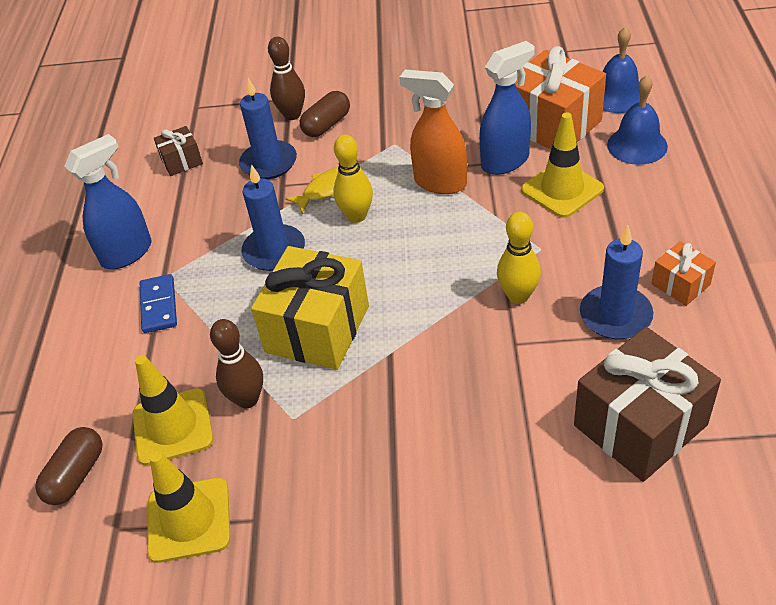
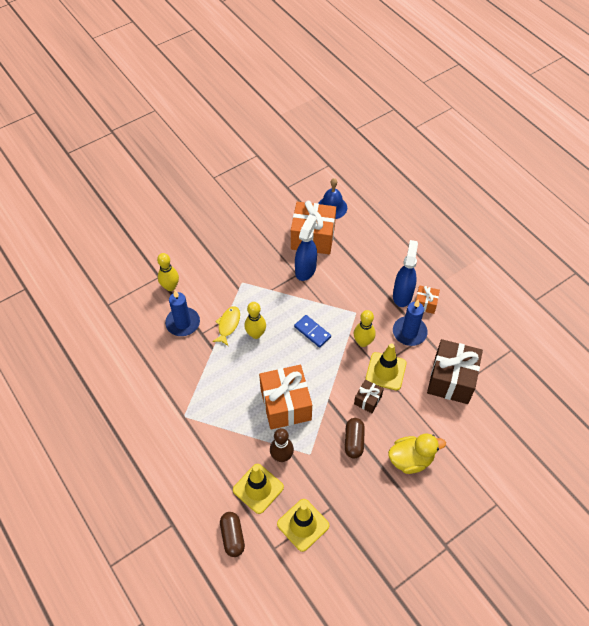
camera: 40 degrees left, 10 degrees up
(127, 253) = (150, 413): blue spray bottle -> blue spray bottle (402, 295)
(159, 306) = (195, 433): blue domino -> blue domino (312, 332)
(181, 161) = (131, 344): brown gift -> brown gift (367, 400)
(274, 251) = (229, 373): blue candle -> none
(292, 115) = (170, 287): brown bowling pin -> yellow bowling pin
(317, 329) = (285, 404): yellow gift -> orange gift
(327, 125) = (195, 285): brown capsule -> brown capsule (354, 441)
(439, 182) = (282, 296): orange spray bottle -> none
(456, 519) = (411, 459): none -> yellow duck
(562, 189) = (343, 275): yellow traffic cone -> yellow traffic cone (385, 371)
(637, 145) = (360, 234): blue bell -> none

